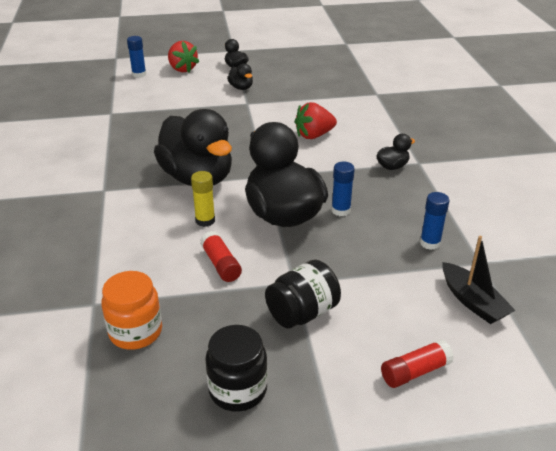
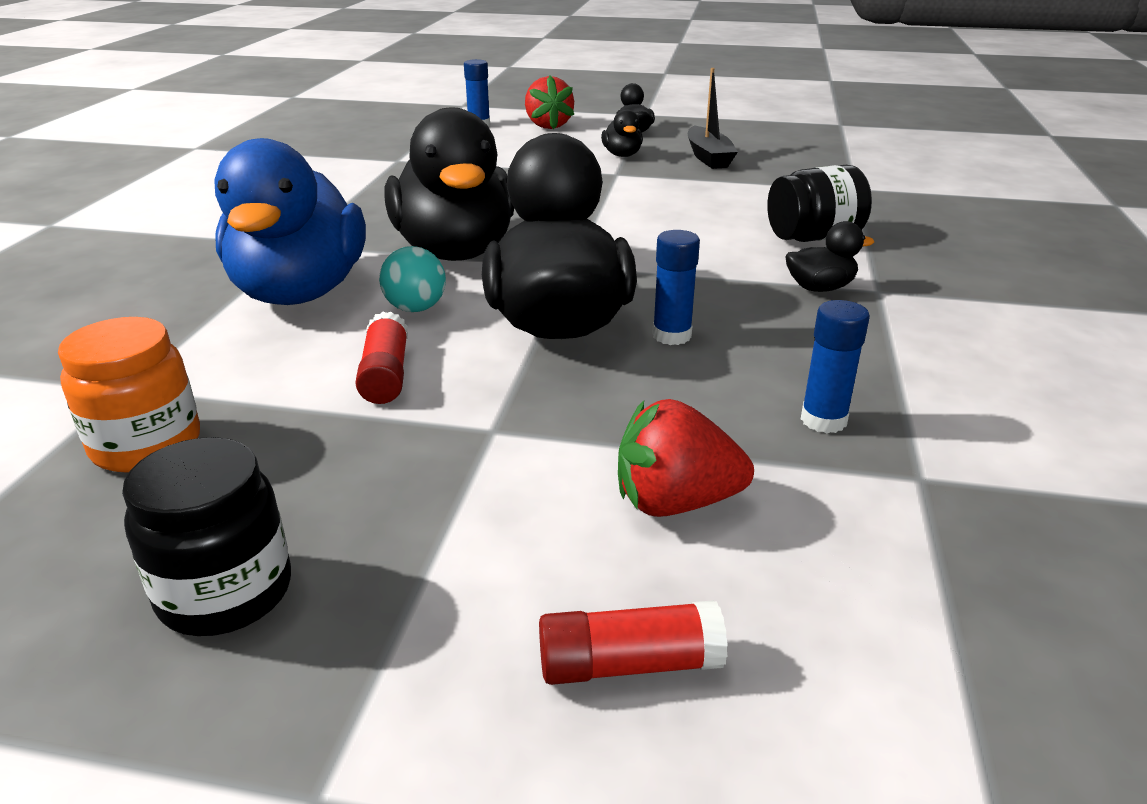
camera: 20 degrees right, 5 degrees down
(134, 223) = (300, 292): none -> blue duck
(205, 220) = (415, 308): yellow glue stick -> turquoise ball
(302, 313) = (468, 484): black jar -> black jar (813, 237)
(314, 135) = (700, 226): red strawberry -> red strawberry (675, 502)
(473, 301) = (861, 550): black boat -> black boat (708, 157)

